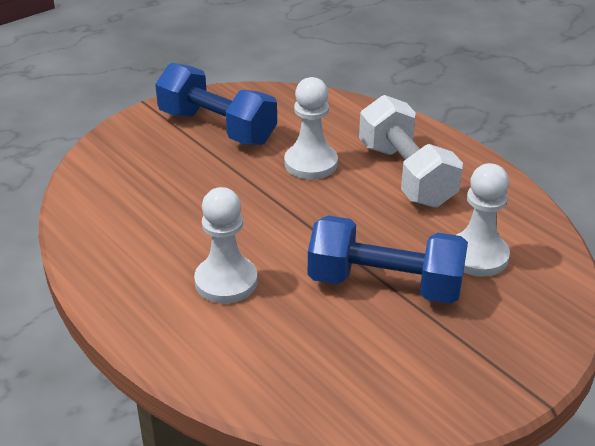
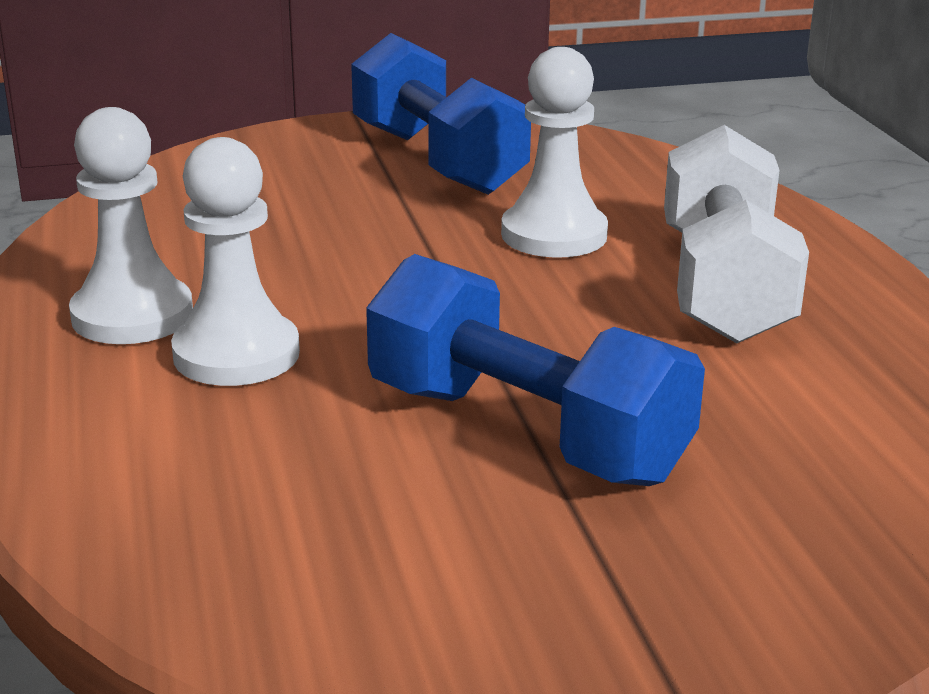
camera: 25 degrees right, 10 degrees down
(477, 256) = (763, 438): white pawn -> white pawn (132, 315)

